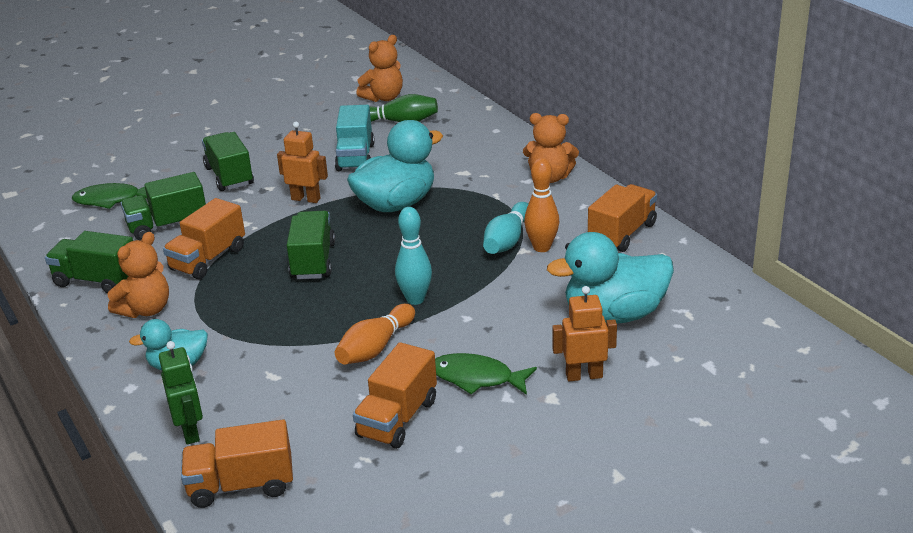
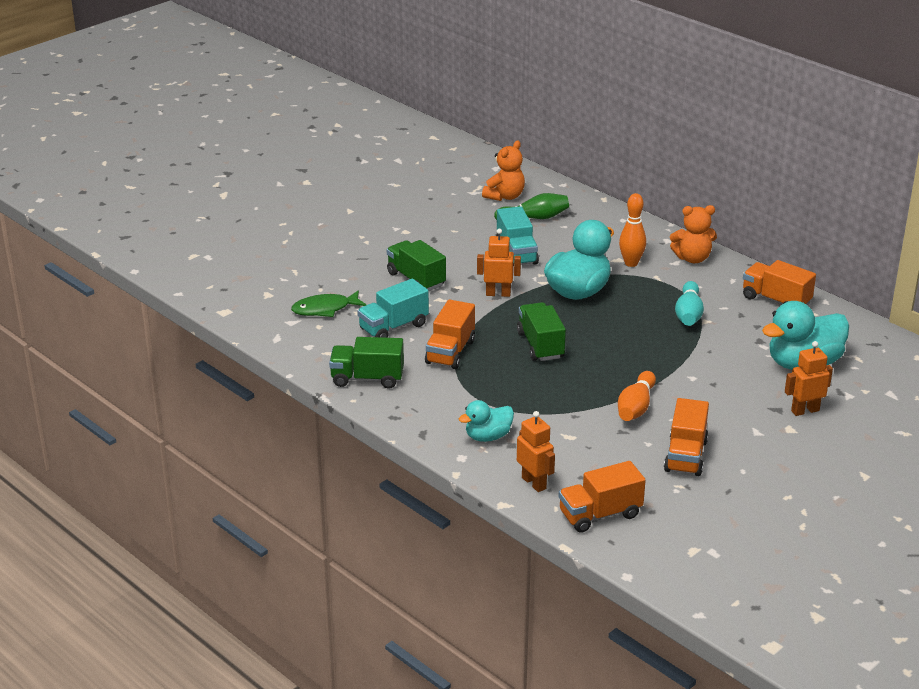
camera: 15 degrees left, 0 degrees up
(146, 309) = (428, 397): orange teddy bear -> none
(168, 225) = (393, 327): green truck -> turquoise truck
(190, 431) = (534, 483): green robot -> orange robot
(415, 299) = (643, 367): turquoise bowling pin -> none
(477, 378) = (727, 421): green fish -> none
(542, 247) = (719, 317): orange bowling pin -> orange bowling pin (631, 263)
(622, 234) = (776, 300): orange truck -> orange truck turned 75 degrees counterclockwise

